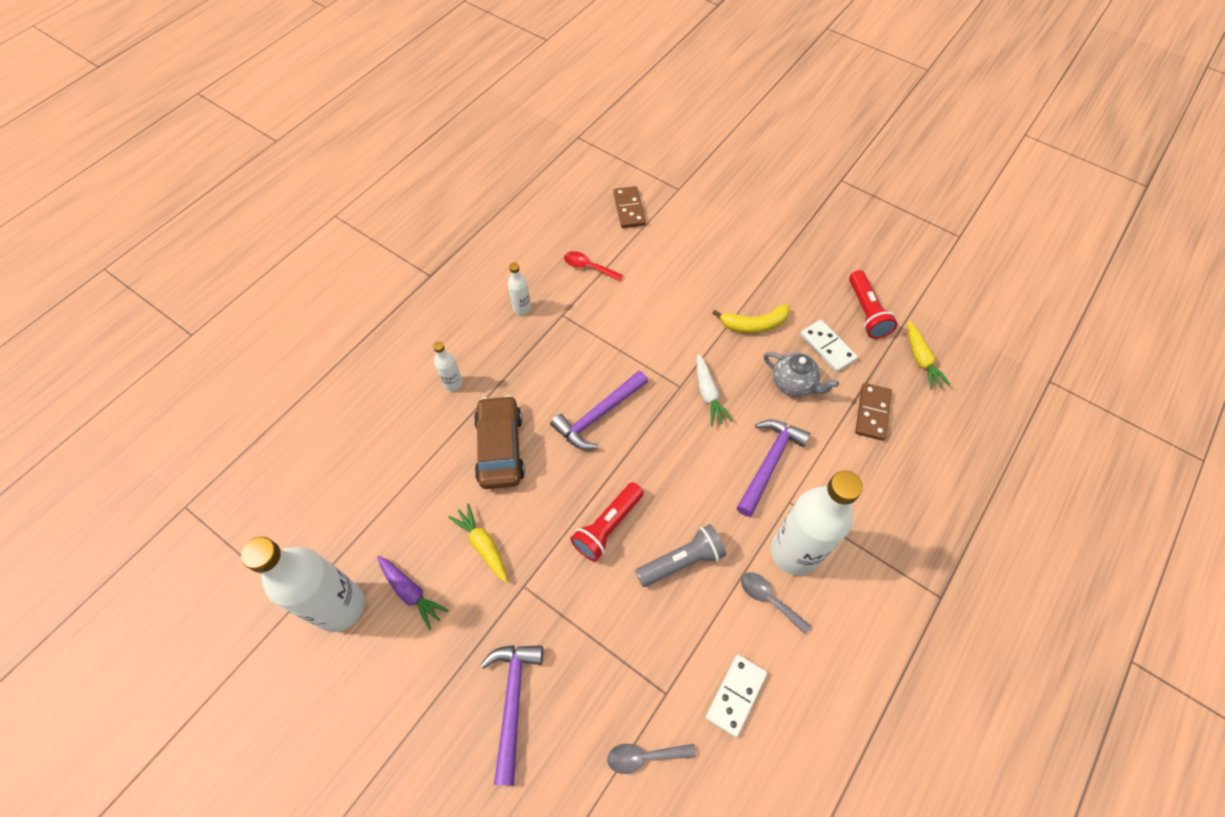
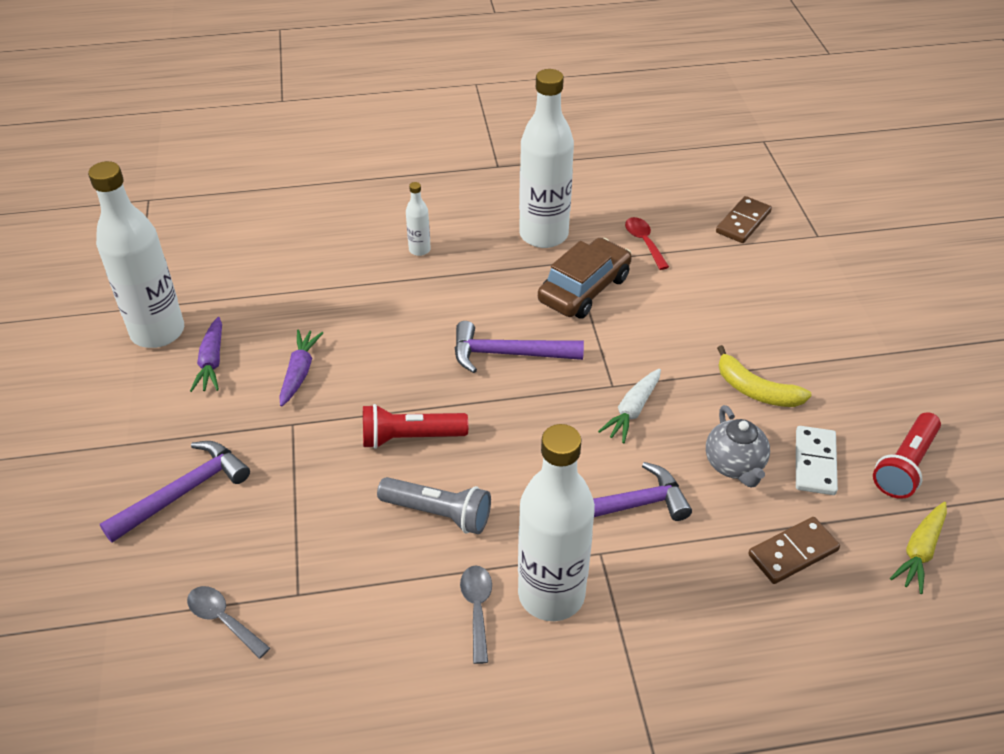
camera: 45 degrees right, 15 degrees down
(483, 545) = (299, 372): yellow carrot -> purple carrot
(500, 448) = (398, 318): brown car -> brown car (584, 289)
(522, 308) = (543, 235): white bottle -> white bottle, size x2.29
(735, 695) = (351, 650): white domino -> none

